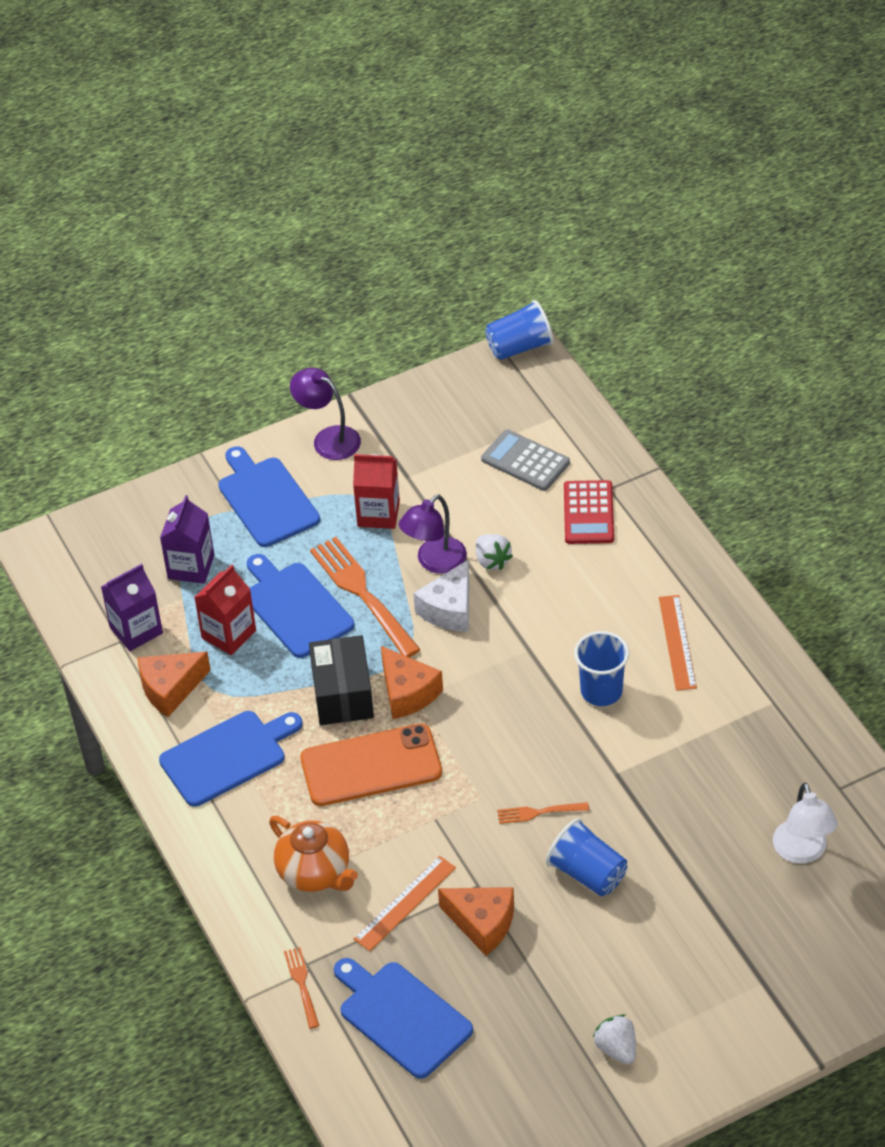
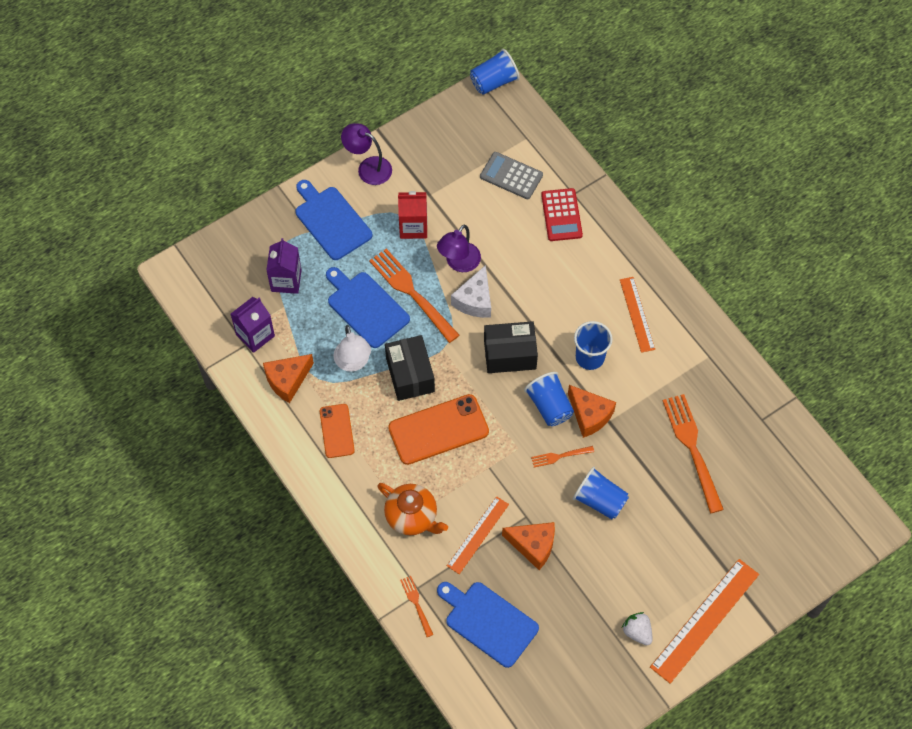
camera: 10 degrees left, 15 degrees up
(228, 634) = (322, 333): red carton -> none
(228, 756) = (337, 431): blue cutting board -> orange phone
(407, 693) = (455, 370): orange cheese -> orange cheese (589, 415)
(488, 679) = (510, 354): none -> black box
(492, 561) = (499, 259): white strawberry -> none
(534, 748) = (549, 406): none -> blue cup
(718, 1041) = (704, 620): none -> orange ruler
(732, 816) = (692, 448): none -> orange fork
(802, 852) = (743, 471): white lamp -> white lamp (353, 363)

